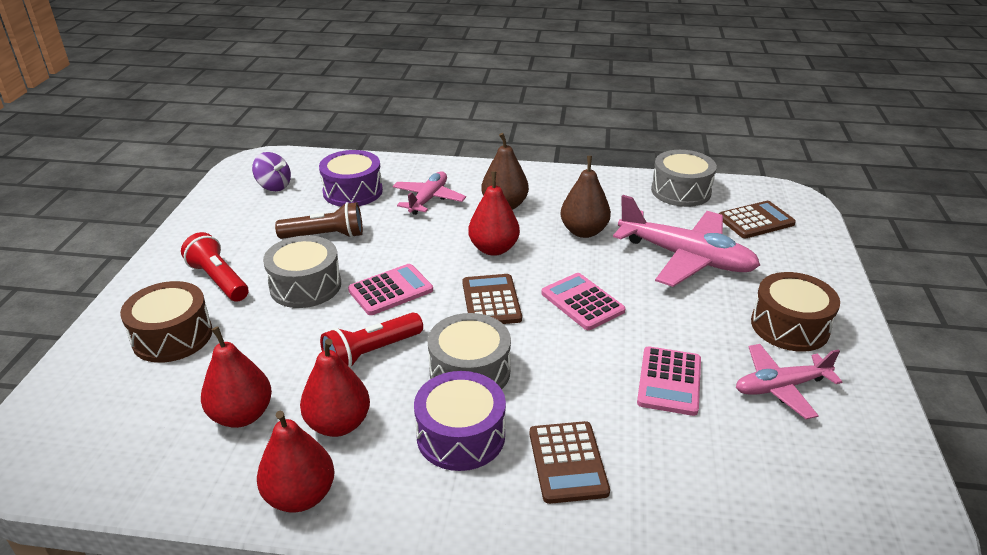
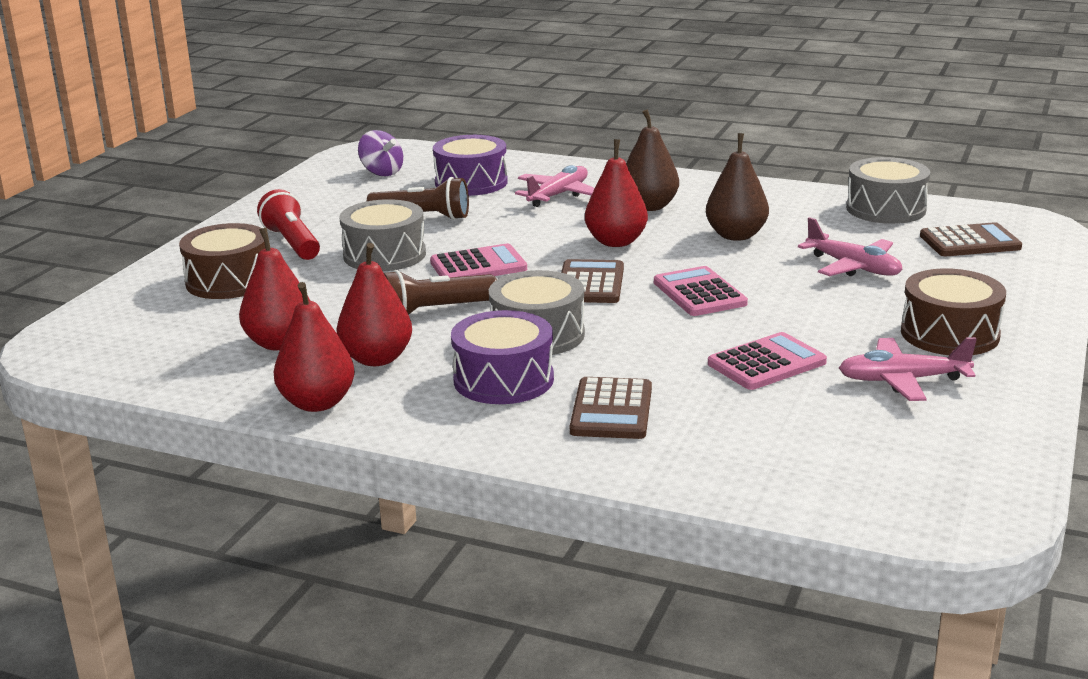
camera: 15 degrees right, 10 degrees down
(371, 353) = (434, 311): red flashlight -> brown flashlight
(669, 381) = (766, 363): pink calculator -> pink calculator turned 150 degrees counterclockwise
(686, 258) = (853, 267): pink plane -> pink plane, size x0.60

